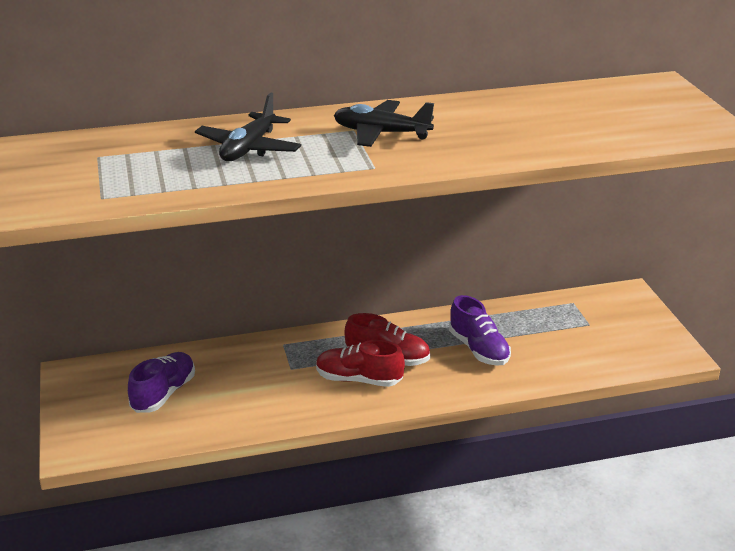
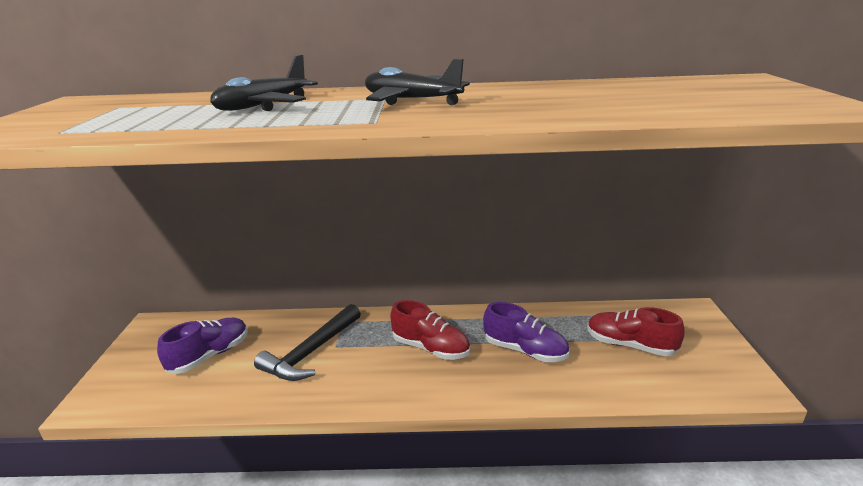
camera: 15 degrees right, 5 degrees down
(269, 377) = (311, 352): none -> black hammer
(359, 379) = (393, 367): red shoe -> red shoe (630, 345)
(478, 349) = (525, 350): purple shoe -> purple shoe turned 45 degrees counterclockwise

